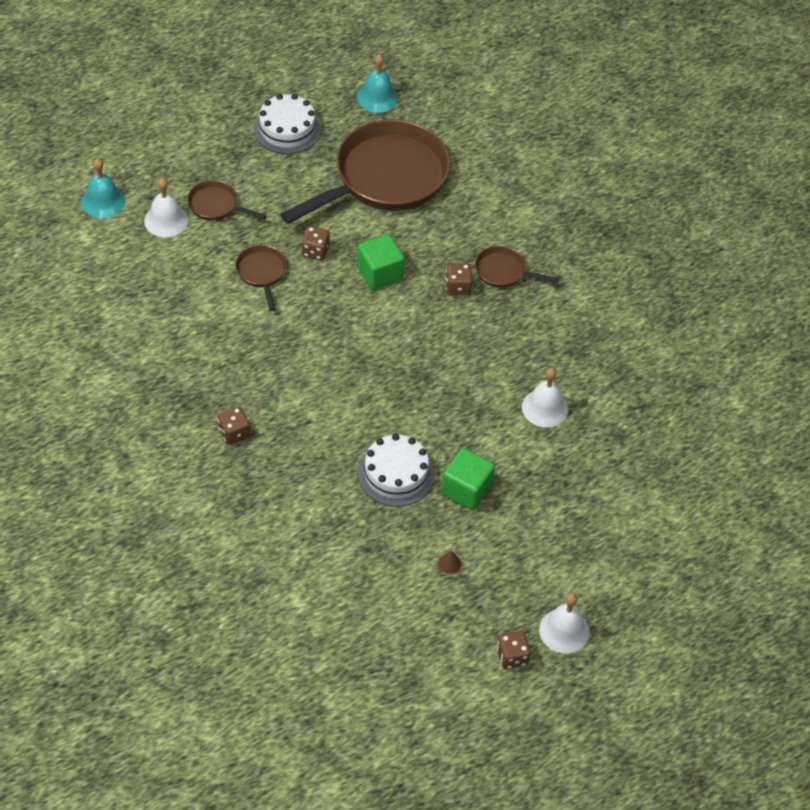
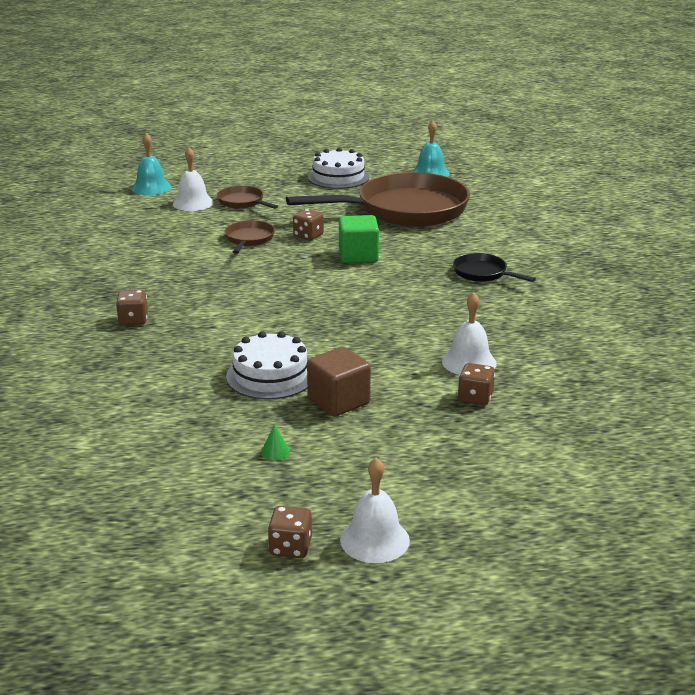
camera: 25 degrees right, 25 degrees down
(449, 563) = (275, 451): brown cone -> green cone
(458, 287) = (429, 275): brown dice -> brown dice (475, 398)
(466, 490) = (338, 401): green cube -> brown cube
(503, 272) = (483, 273): brown pan -> black pan

